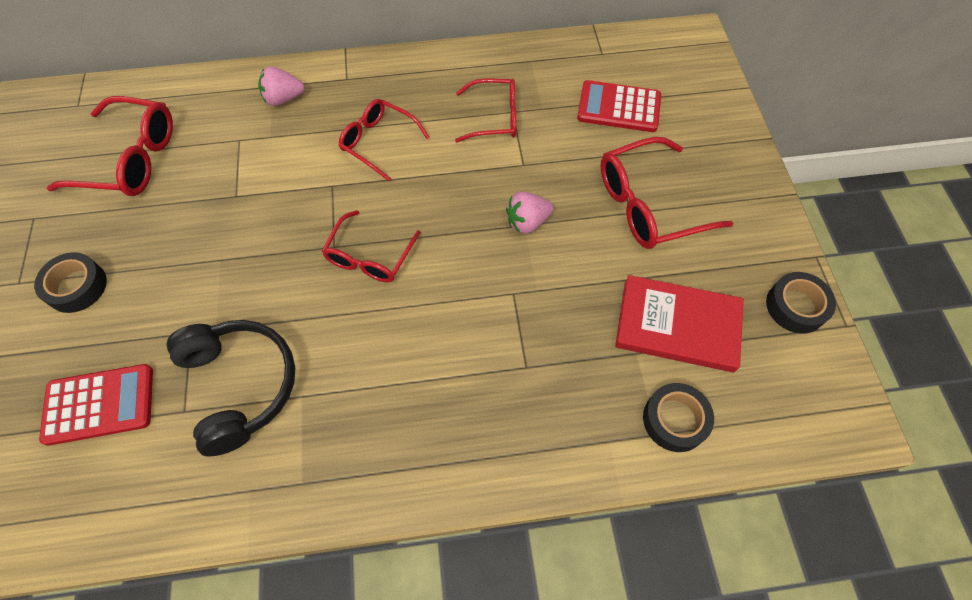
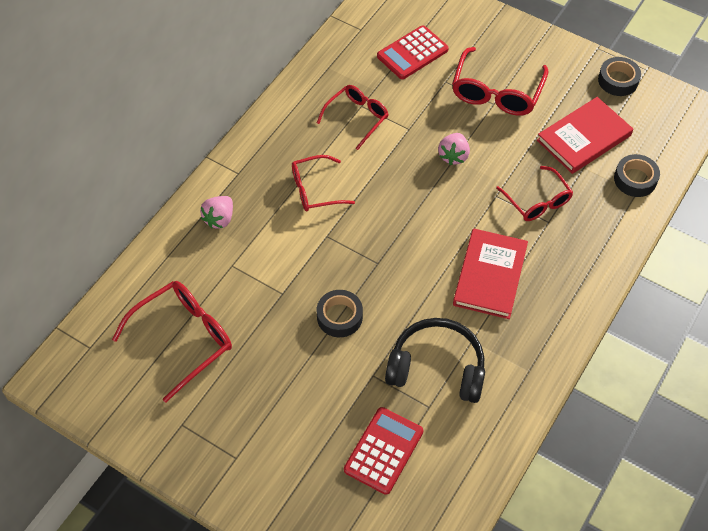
camera: 50 degrees left, 5 degrees down
(77, 287) = (273, 423): black tape -> black tape (339, 317)
(369, 257) = (403, 249): red glasses -> red glasses (537, 201)
(401, 357) = (490, 275): none -> red book

